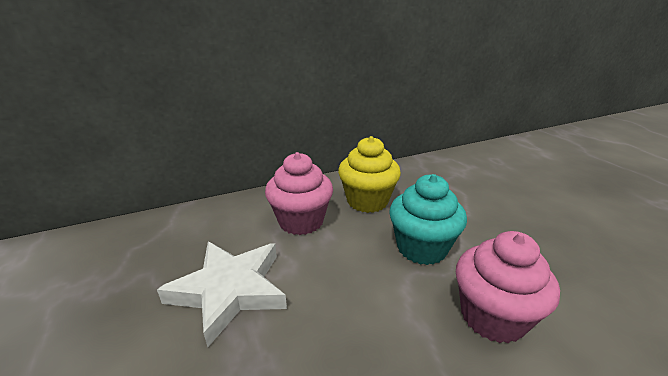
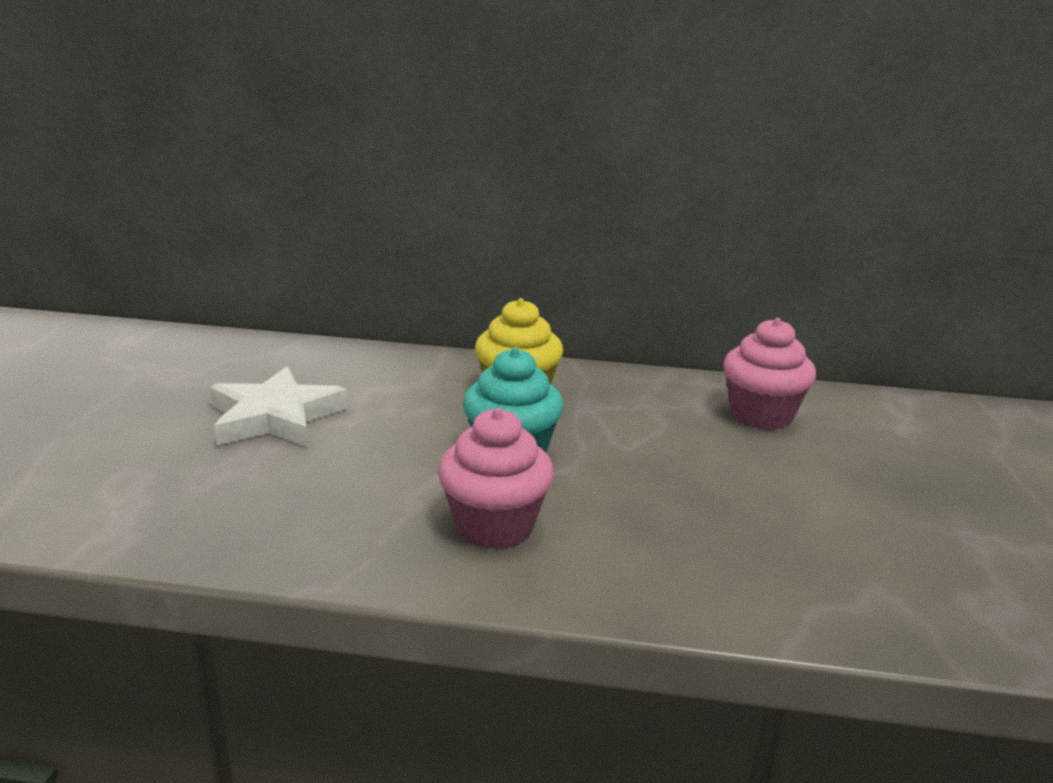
camera: 30 degrees right, 5 degrees down
(301, 221) = (412, 388): pink cupcake -> pink cupcake (761, 415)

